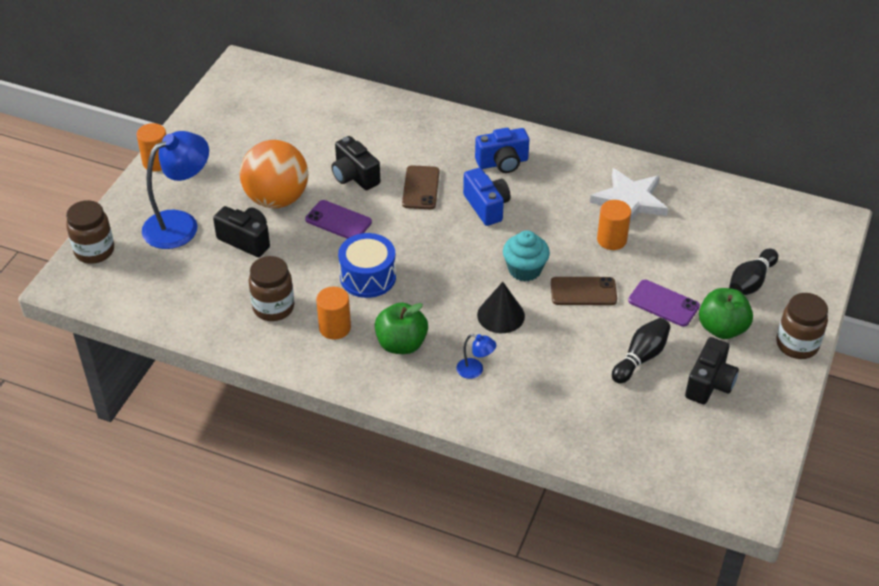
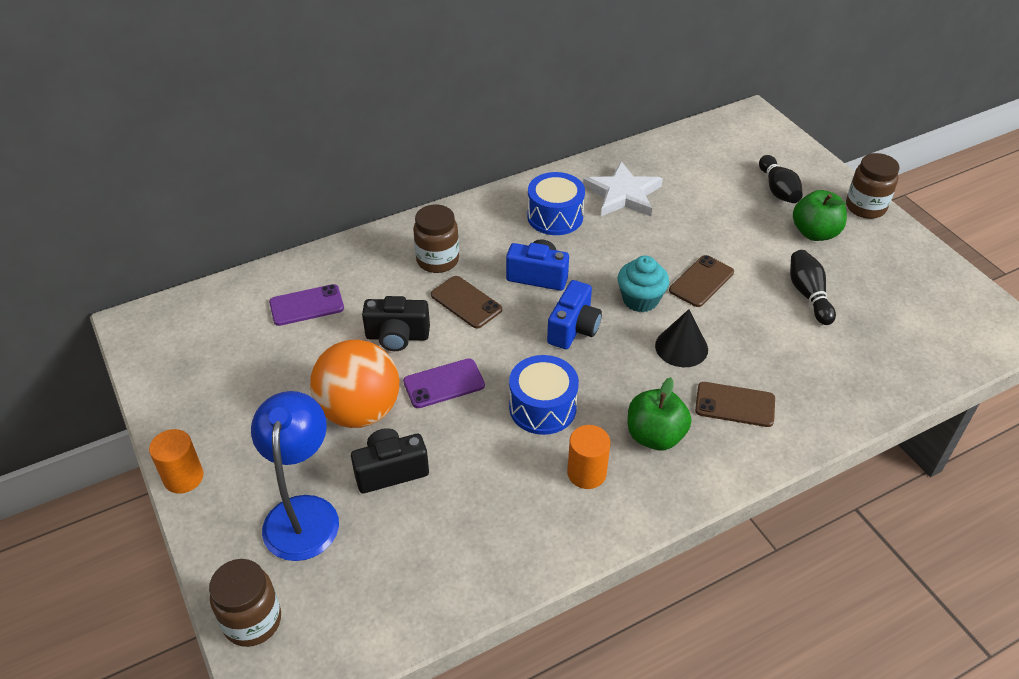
camera: 50 degrees left, 0 degrees up
(273, 307) = (511, 506): brown jar -> brown jar (437, 260)
(475, 370) = (735, 405): blue lamp -> brown phone
(502, 163) = (495, 235): blue camera -> blue camera (573, 329)
(559, 180) = (555, 216): none -> blue drum
(611, 240) = (657, 230): orange cylinder -> none
(663, 303) = (758, 246): purple phone -> purple phone (306, 305)
(709, 383) = (869, 275): black camera -> none

